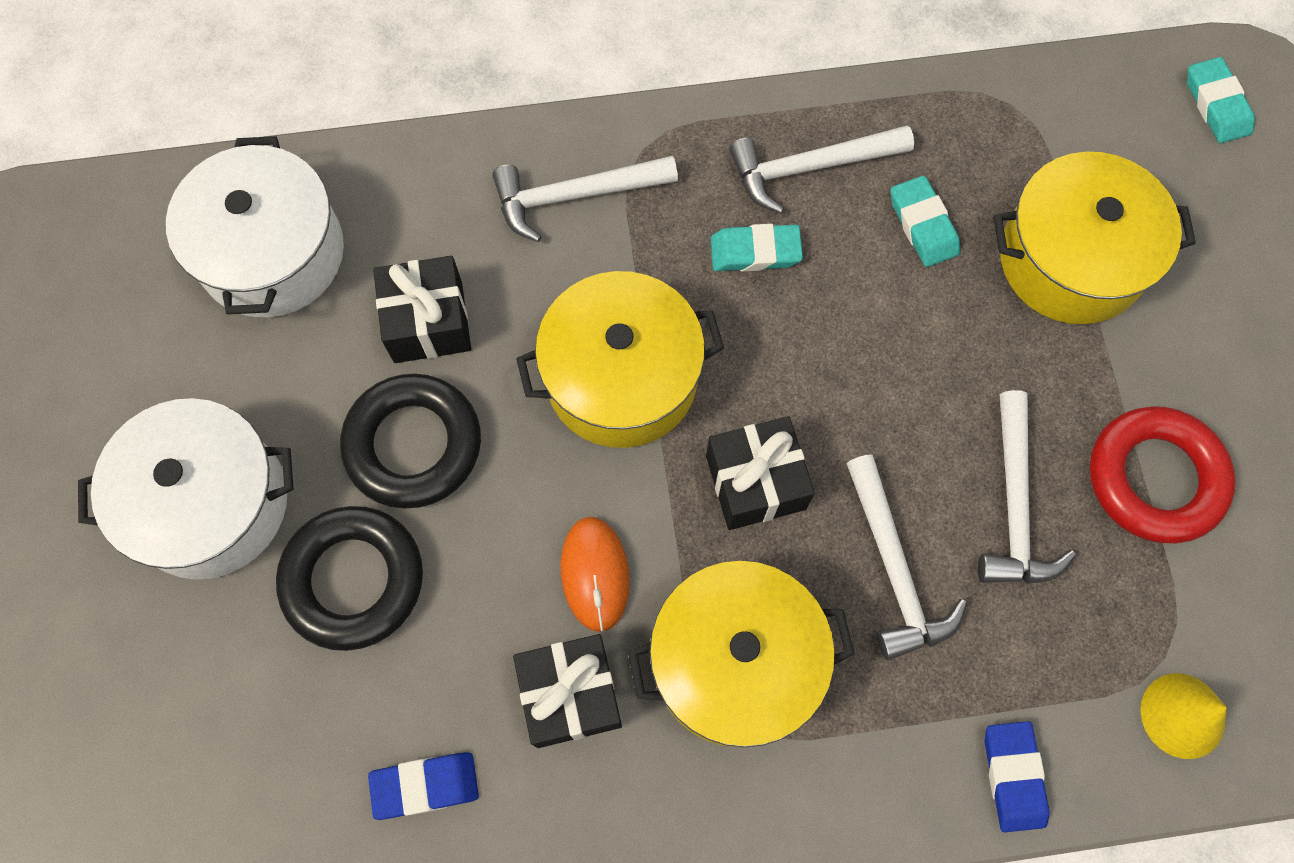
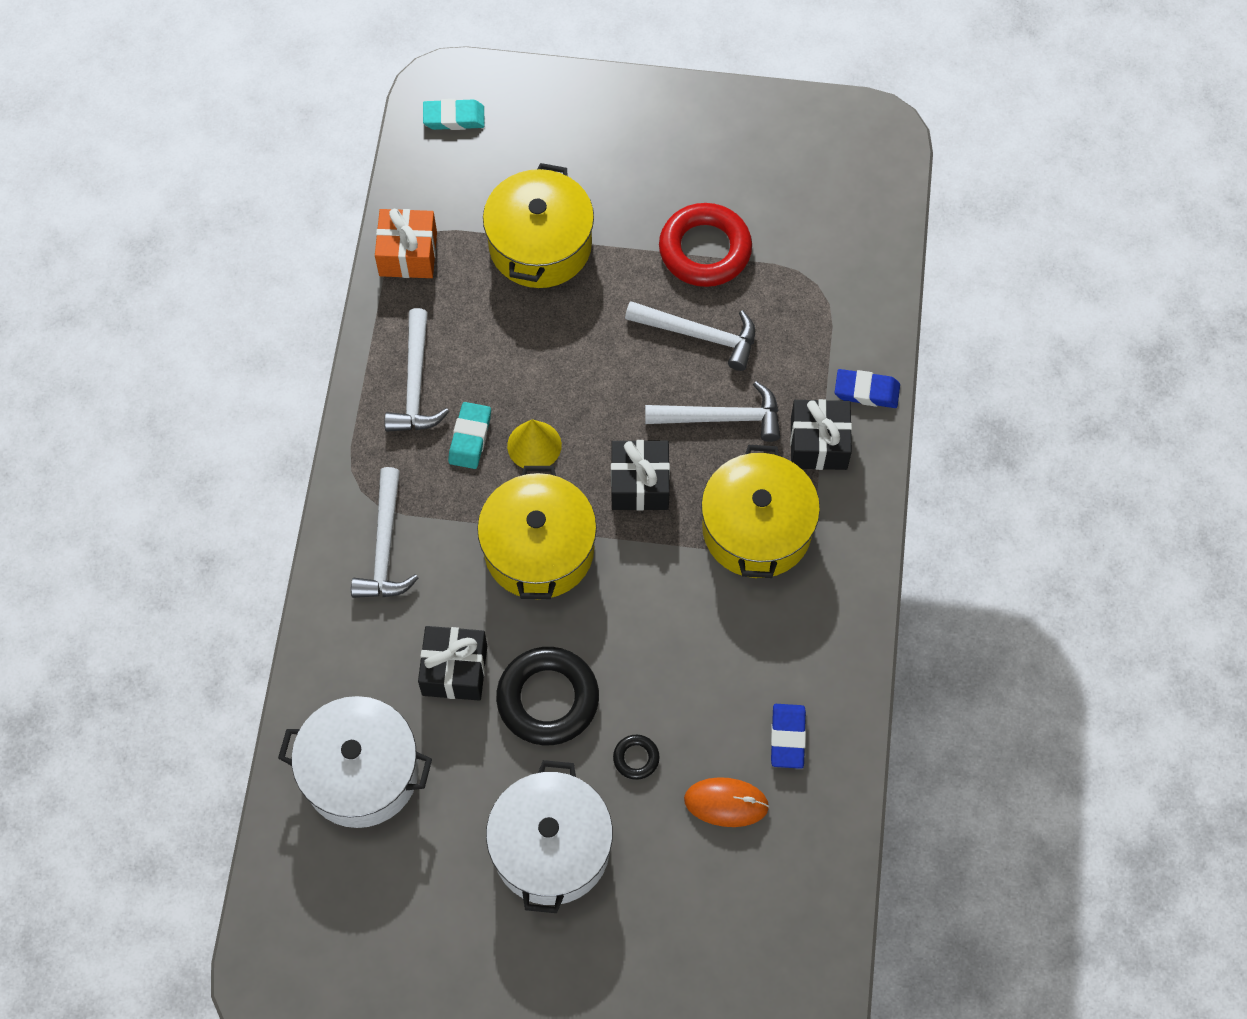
camera: 75 degrees left, 5 degrees down
(353, 580) = (636, 758): black ring -> black ring, size x0.45
(570, 694) = (751, 634): black gift -> black gift (818, 444)
(595, 574) = (675, 600): orange mouse -> orange mouse (726, 803)
(923, 225) = (484, 326): turquoise eraser -> none
(992, 108) = (408, 254): none -> orange gift
(1182, 715) = (854, 288): yellow cone -> yellow cone (534, 445)

